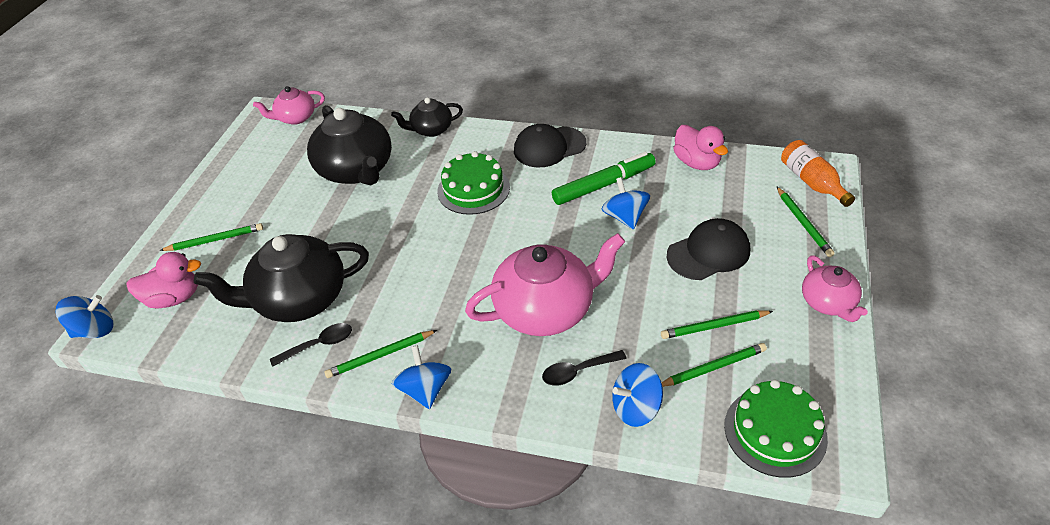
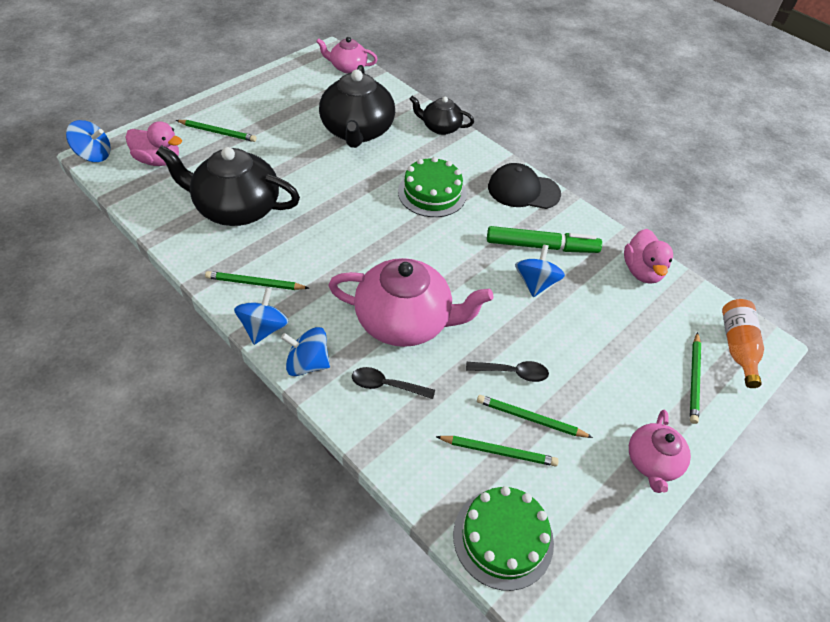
camera: 25 degrees right, 5 degrees up
(319, 345) = (221, 250): black spoon -> black spoon (512, 372)
(636, 408) = (406, 443): blue spinning top -> blue spinning top (307, 363)
(709, 253) = (581, 354): black cap -> none

